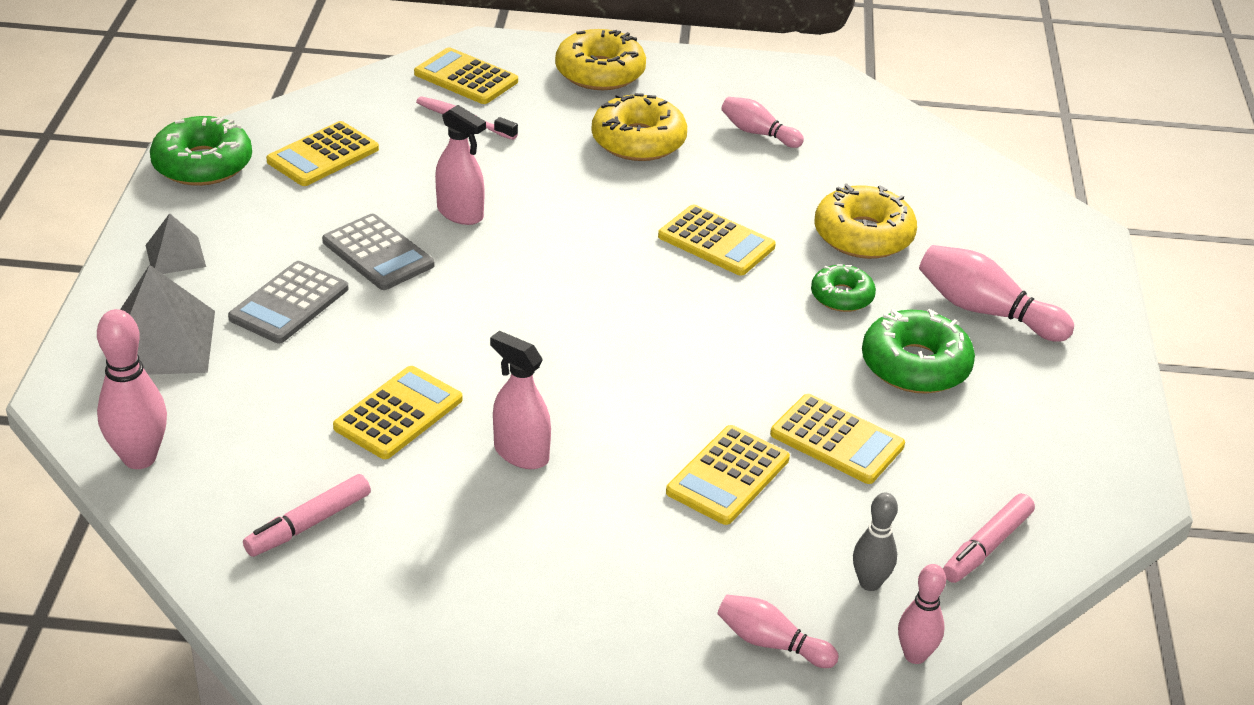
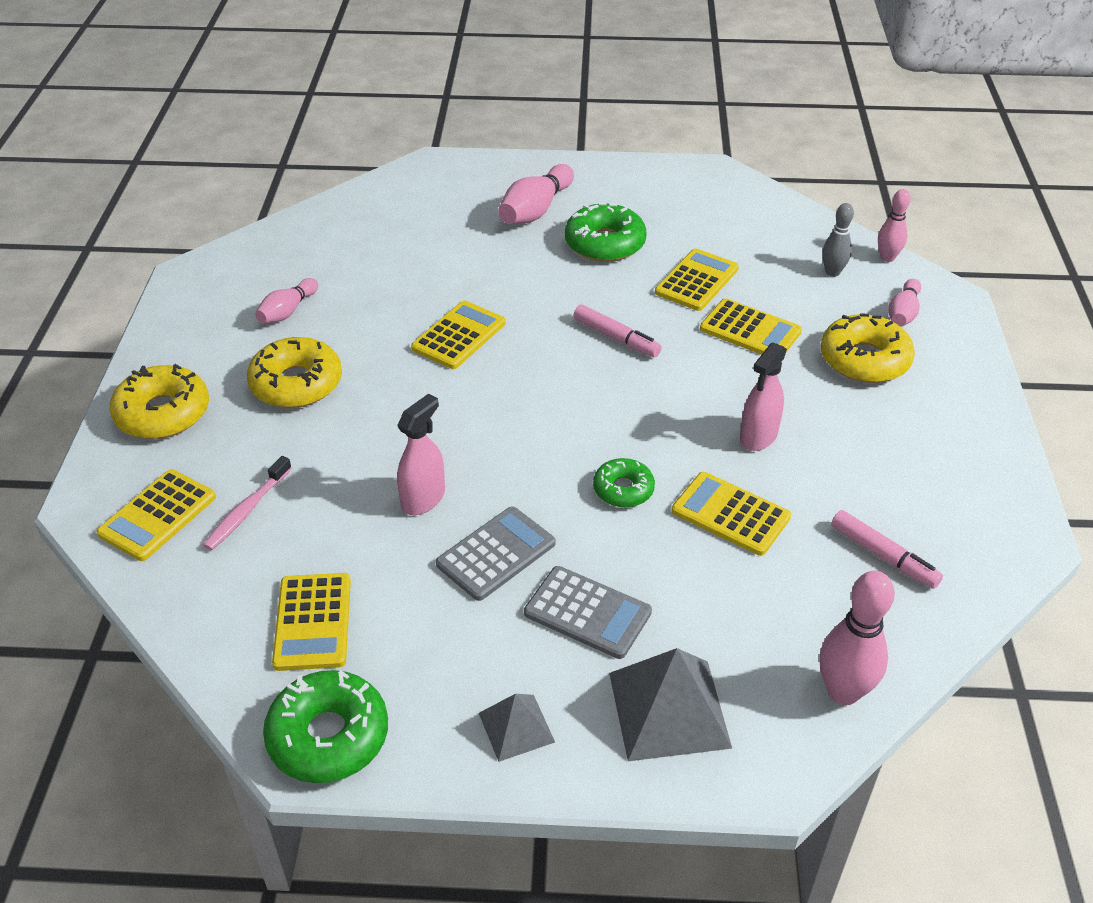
camera: 90 degrees left, 5 degrees up
(323, 155) = (313, 622): yellow calculator -> yellow calculator turned 45 degrees clockwise
(842, 296) = (527, 273): green donut -> green donut (623, 489)
(863, 235) = (444, 260): yellow donut -> yellow donut (864, 360)
(986, 546) = (781, 226): pink marker -> pink marker (616, 338)

